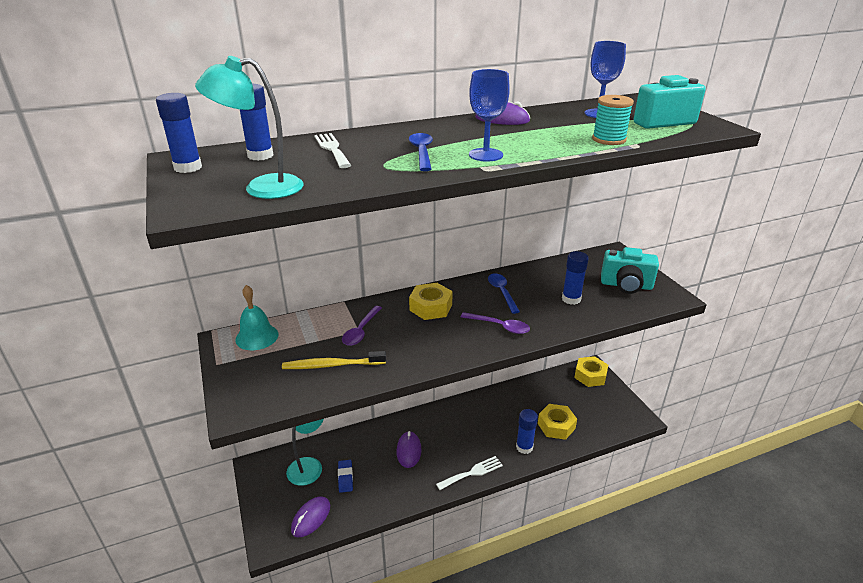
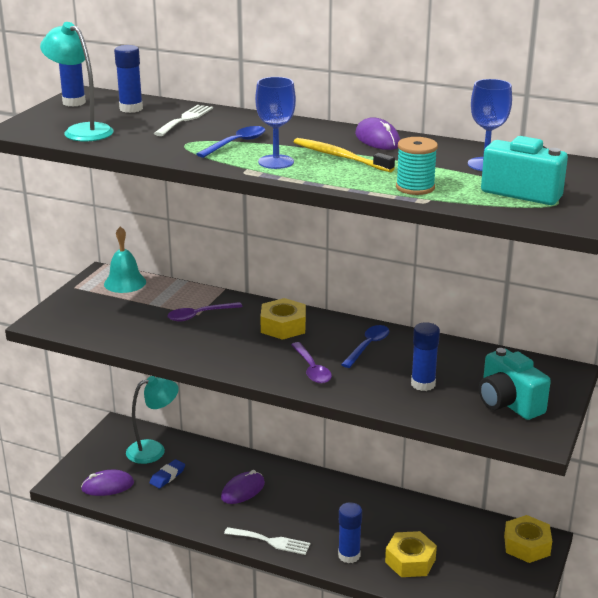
camera: 45 degrees right, 5 degrees down
(332, 365) = (140, 327): yellow toothbrush -> yellow toothbrush (340, 157)

